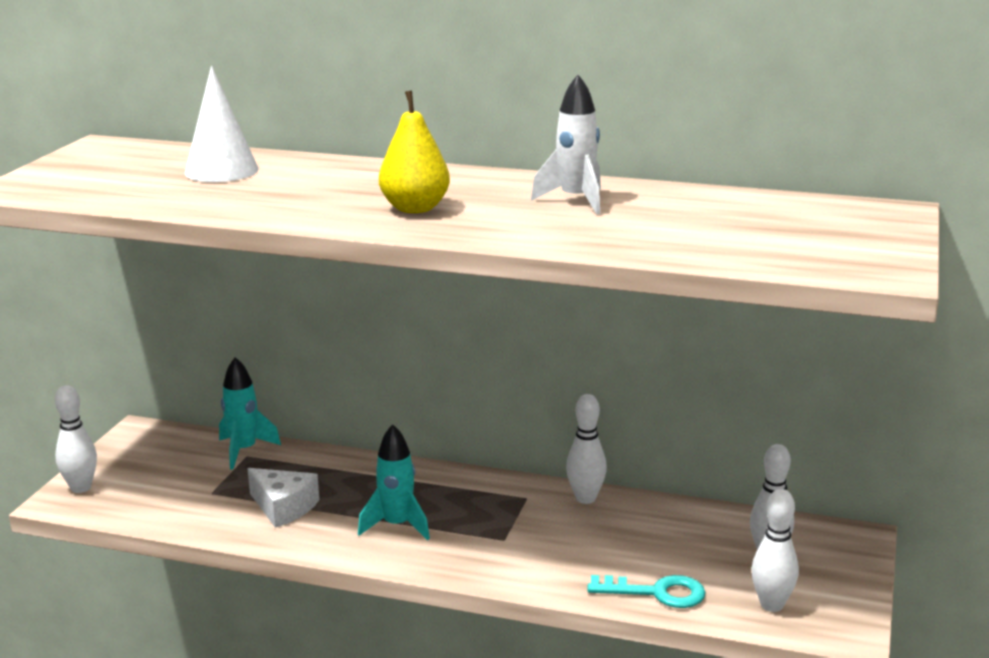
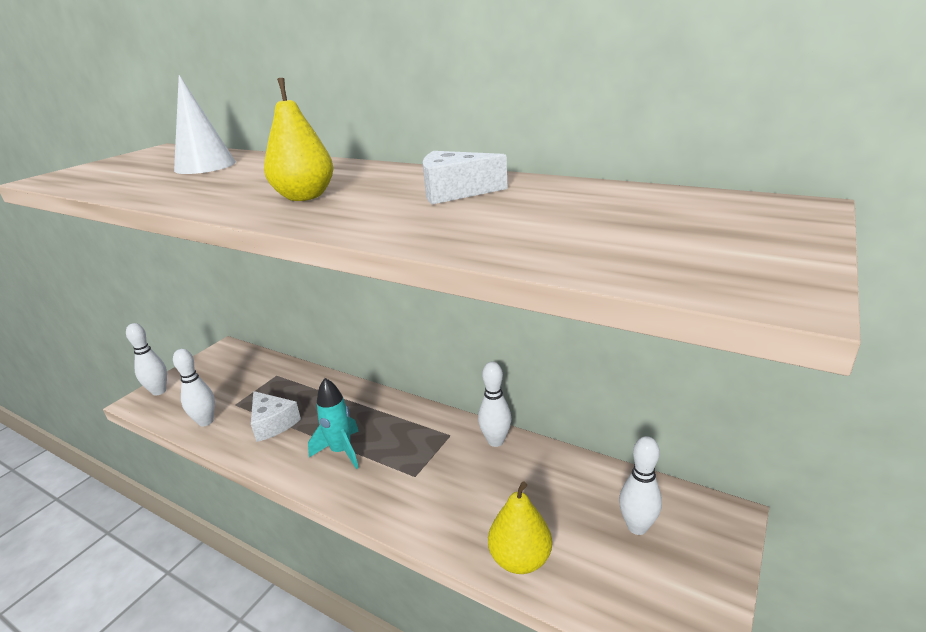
camera: 15 degrees right, 5 degrees up
(244, 451) = (277, 371): turquoise rocket -> none
(576, 200) = (455, 192): white rocket -> white cheese
(656, 593) = (520, 559): turquoise key -> yellow pear
(771, 605) = (626, 595): white bowling pin -> white bowling pin (206, 421)

